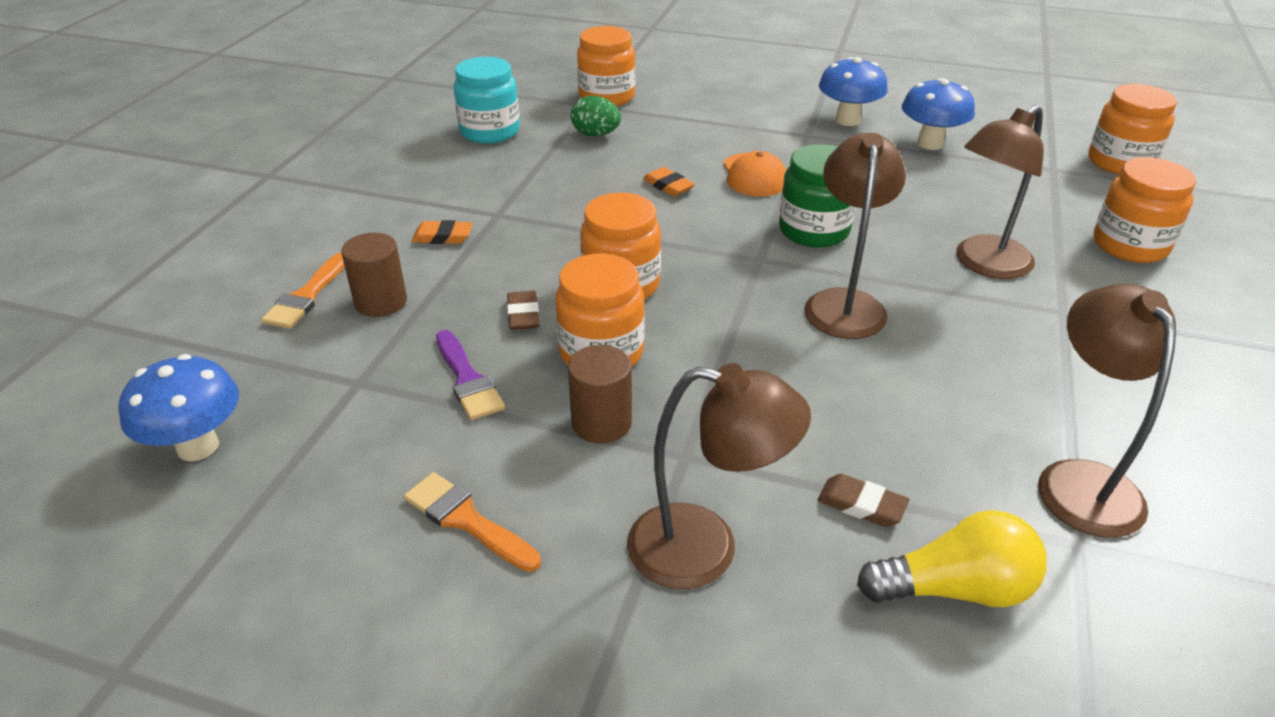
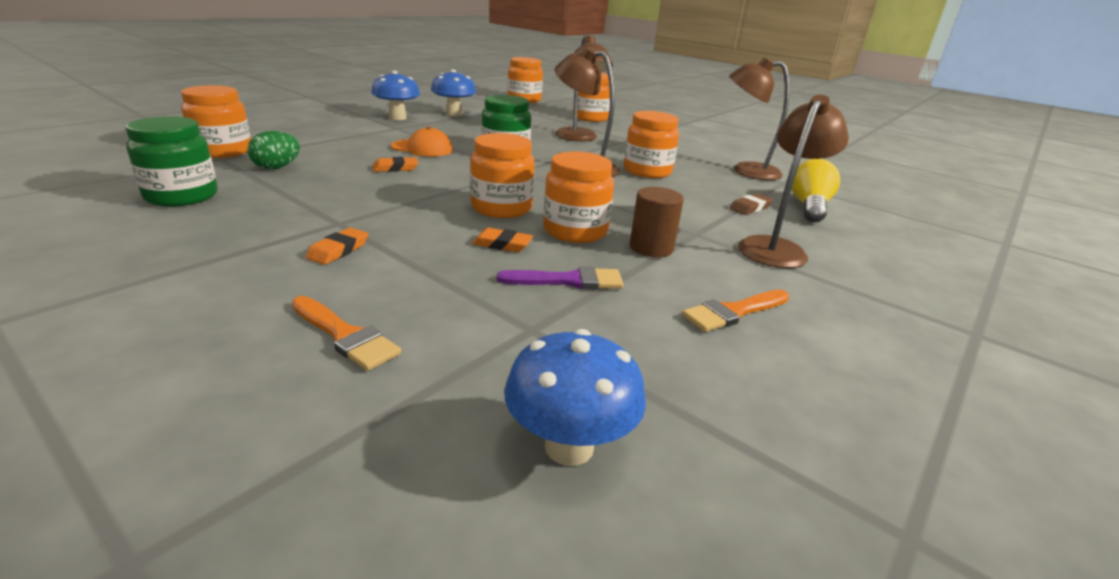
camera: 70 degrees left, 10 degrees down
(381, 302) = (411, 297): brown cylinder -> none
(490, 132) = (182, 196): turquoise jar -> green jar
(523, 315) = (502, 244): brown eraser -> orange eraser
(907, 364) = (647, 171): none -> orange jar

